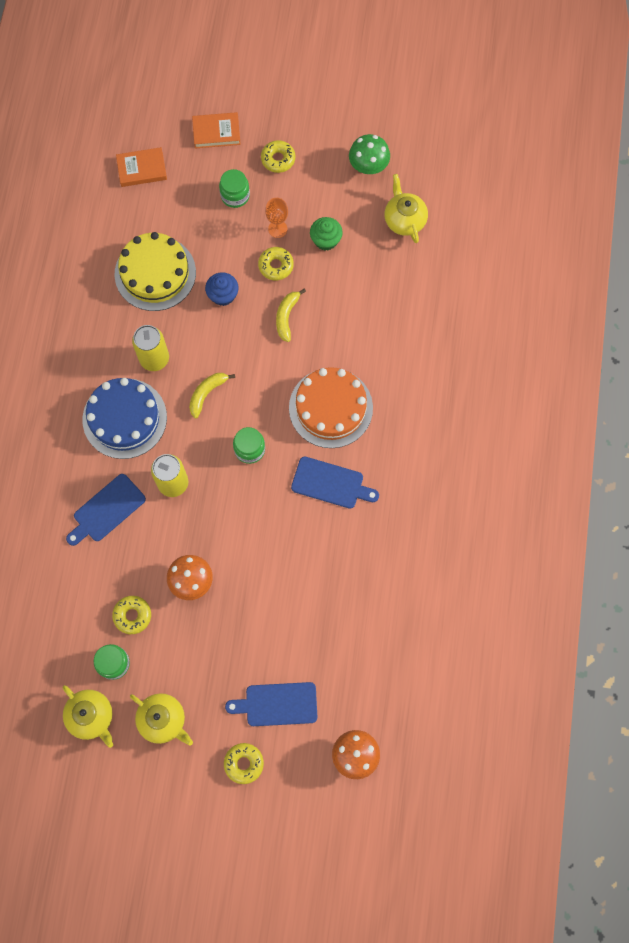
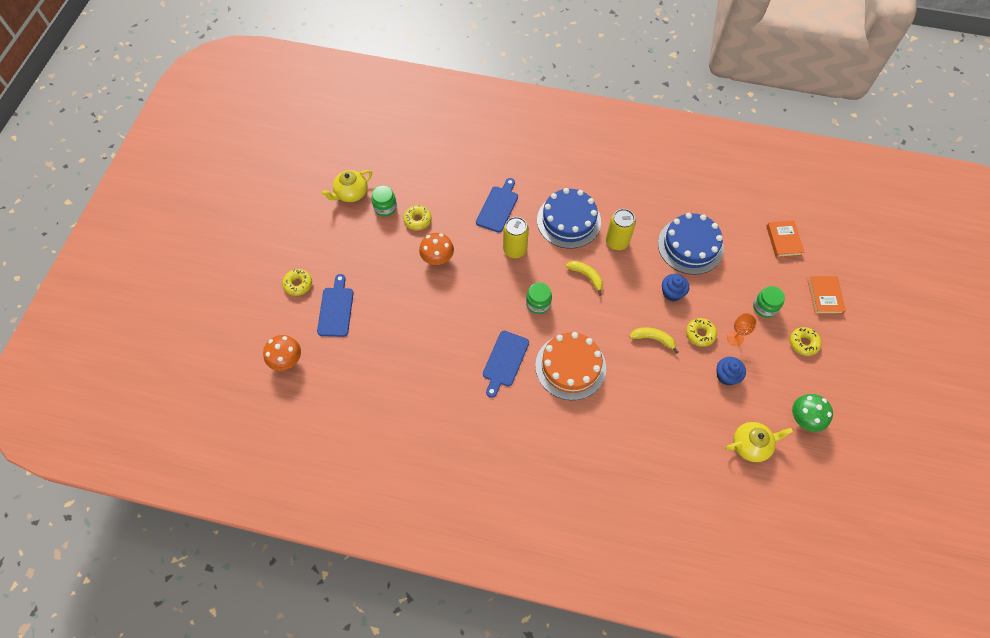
camera: 95 degrees right, 10 degrees down
(107, 510) = (498, 207): blue cutting board -> blue cutting board turned 60 degrees clockwise
(155, 273) = (690, 246): yellow cake -> blue cake
(163, 720) = (339, 235): yellow teapot -> none
(326, 240) = (726, 375): green cupcake -> blue cupcake

